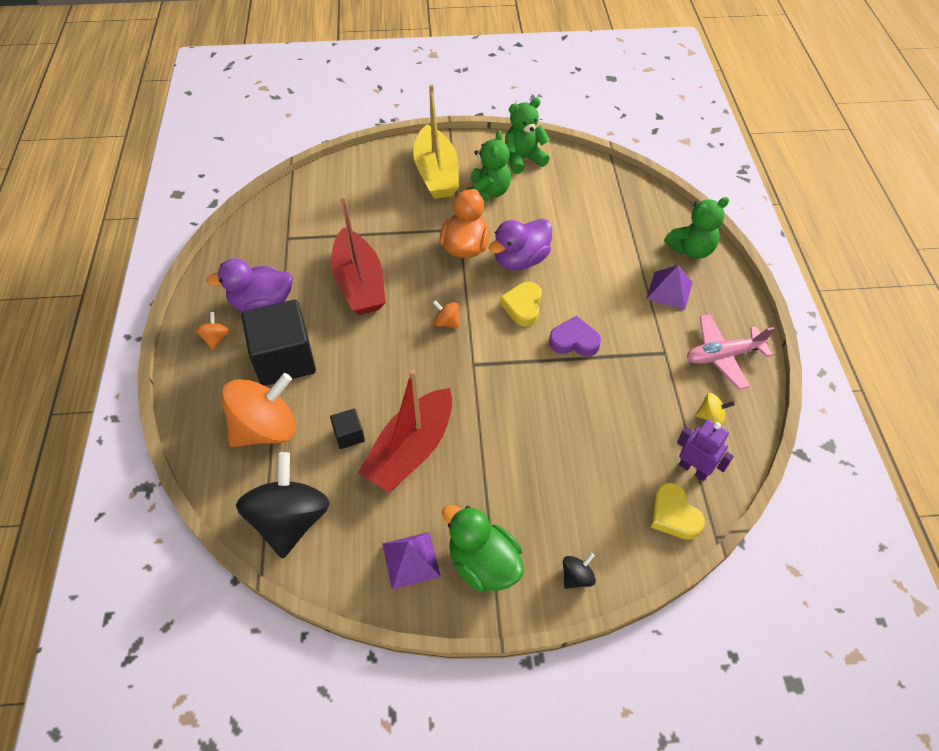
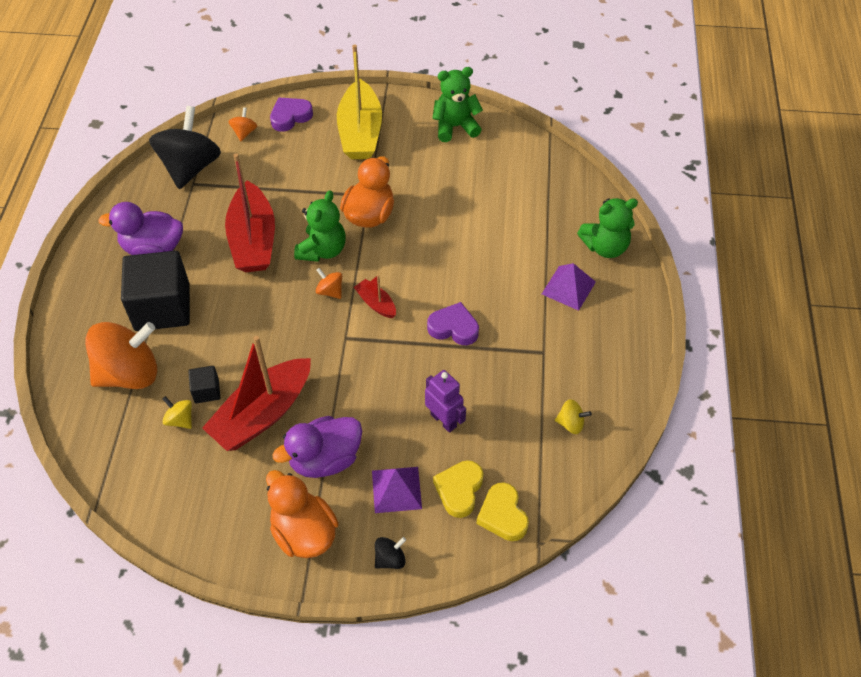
camera: 10 degrees right, 0 degrees up
(216, 338) = (101, 278): orange spinning top -> orange spinning top (244, 132)
(290, 520) = (132, 464): black spinning top -> black spinning top (190, 167)
(329, 468) = (180, 420): none -> yellow spinning top
(366, 167) = (290, 117): none -> purple heart
(411, 560) = (236, 518): purple pyramid -> purple pyramid (396, 489)
(483, 563) = (304, 532): green duck -> orange duck
(488, 192) = (409, 159): green teddy bear -> green teddy bear (322, 250)
(494, 328) = (376, 303): none -> red boat
(520, 260) = (422, 236): purple duck -> purple duck (325, 459)
(522, 306) = (411, 285): yellow heart -> yellow heart (459, 490)
(693, 469) = (536, 473): purple robot -> purple robot (443, 420)
(722, 356) = (603, 363): pink plane -> none

